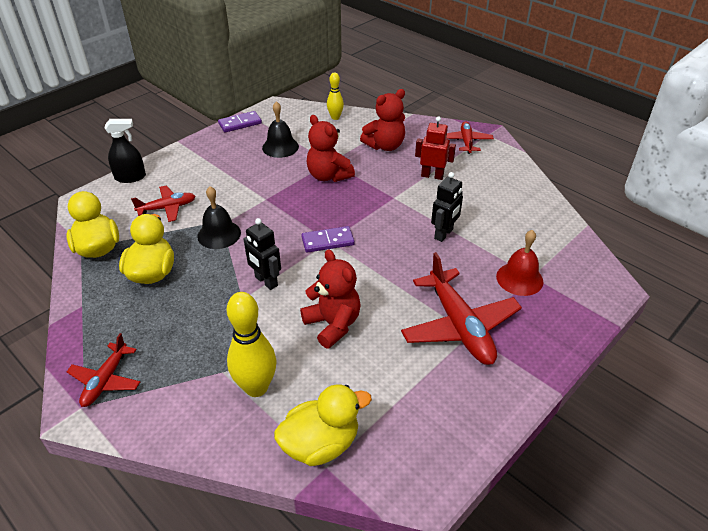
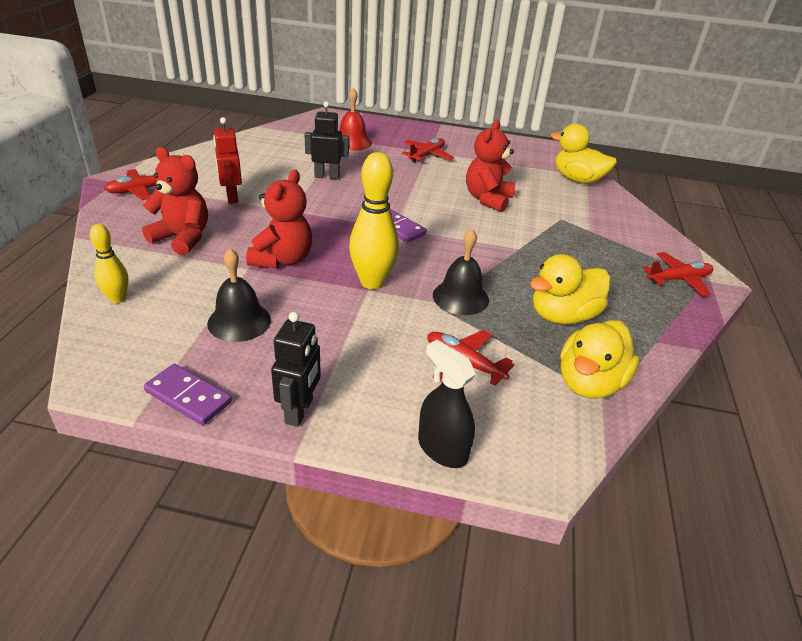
camera: 125 degrees left, 5 degrees down
(256, 387) = (579, 212): yellow bowling pin -> yellow bowling pin (372, 282)
(266, 281) = (485, 243): black robot -> black robot (299, 411)
(459, 326) = (426, 155): red plane -> red plane, size x0.57

